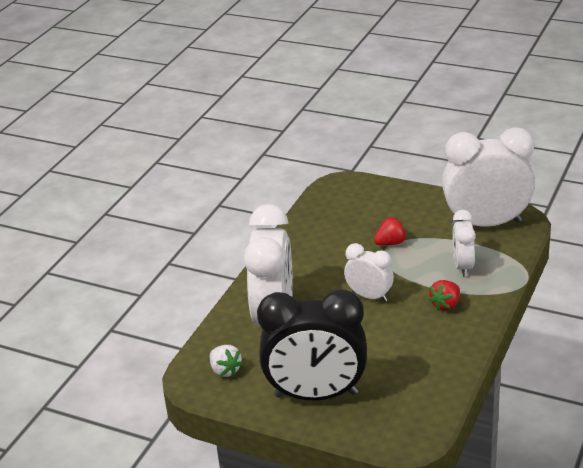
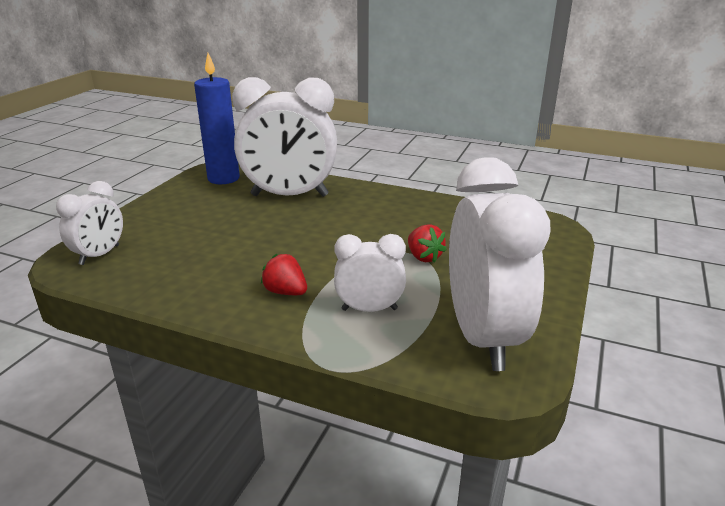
camera: 85 degrees right, 5 degrees down
(225, 370) = (223, 178): white strawberry -> blue candle
(316, 395) = (166, 216): black clock -> none
(369, 296) = (315, 242): white clock -> white clock (100, 255)

